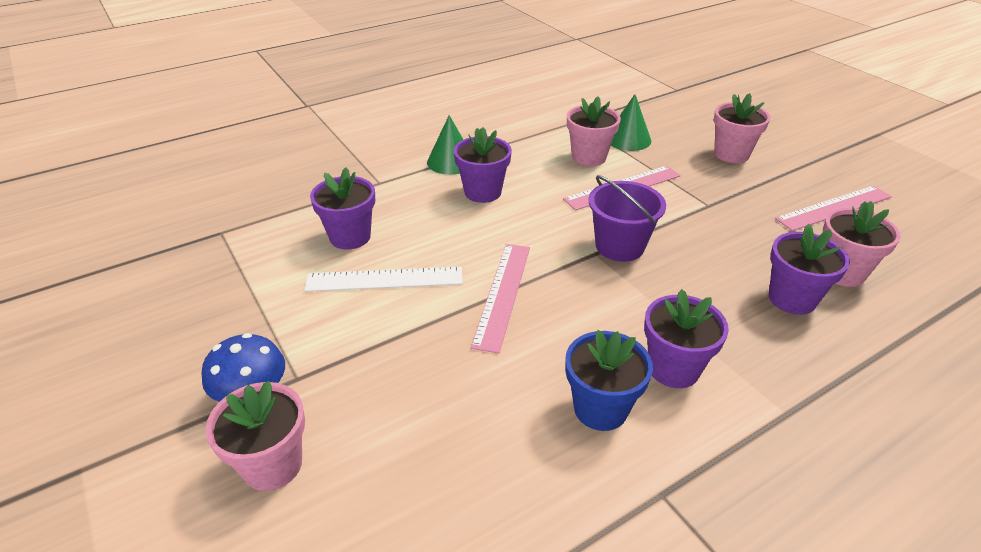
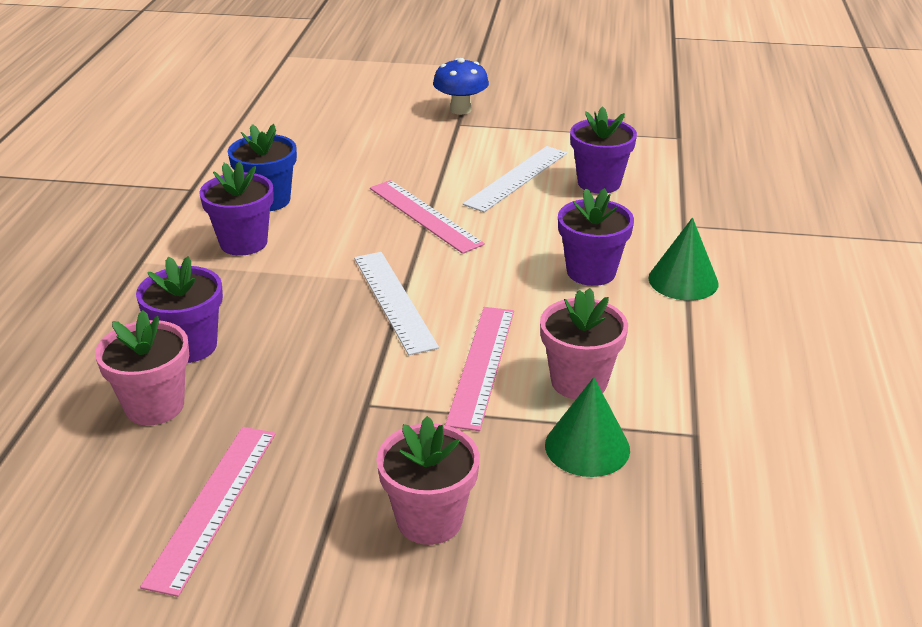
camera: 130 degrees right, 5 degrees down
(272, 465) = (401, 104): pink flower pot -> none
(619, 246) = (394, 301): purple bucket -> white ruler

